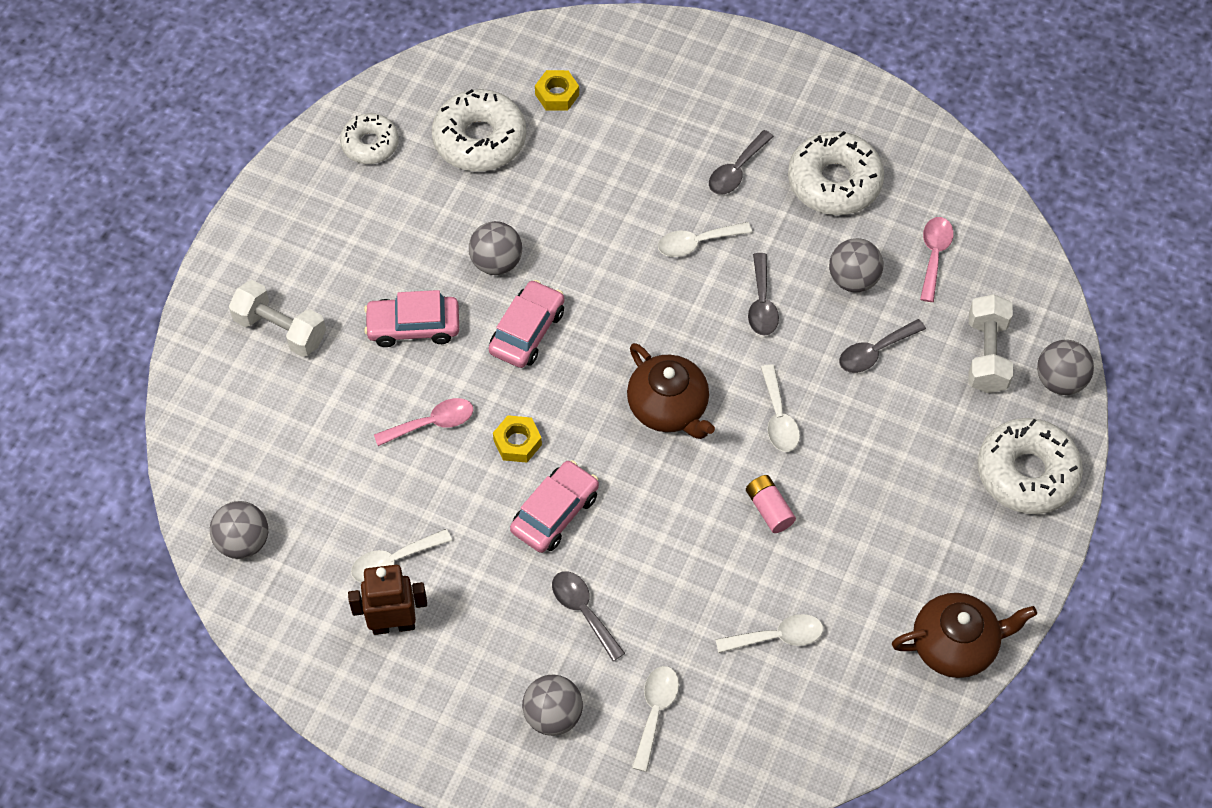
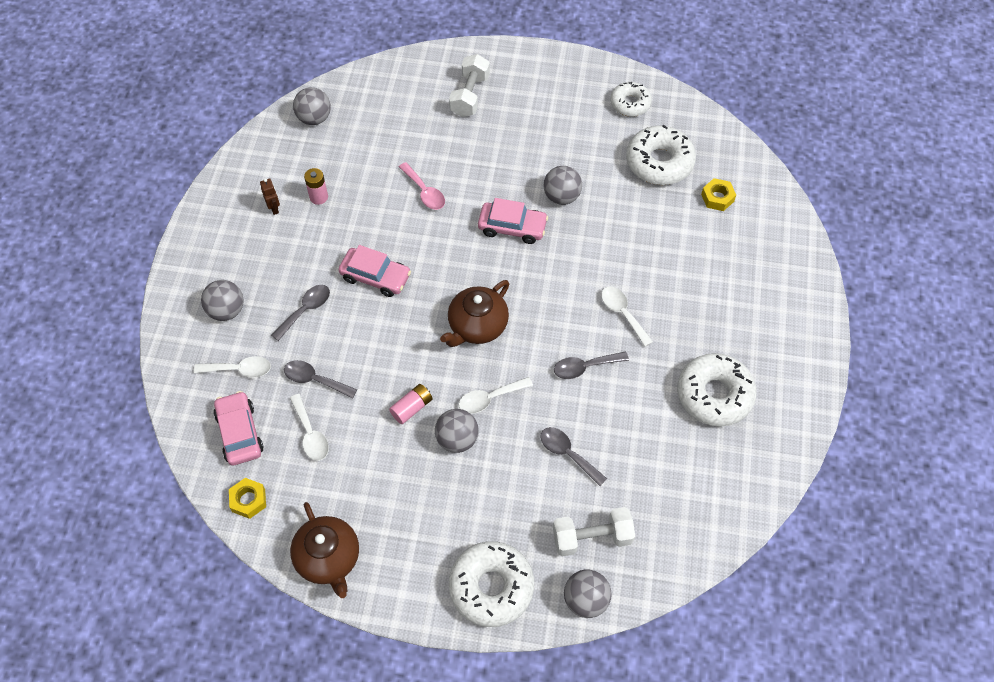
camera: 75 degrees right, 0 degrees up
(393, 561) = (319, 197): white spoon -> pink battery
(393, 624) = (274, 208): brown robot -> brown robot, size x0.54
(413, 326) = (495, 163): pink car -> pink car (239, 433)
(517, 442) = (423, 242): yellow nut -> yellow nut (248, 500)
(736, 170) = (697, 325): grey spoon -> grey spoon (315, 380)
(853, 279) = (628, 426): grey ball -> grey ball (457, 439)
(934, 255) = (673, 481): pink spoon -> none

